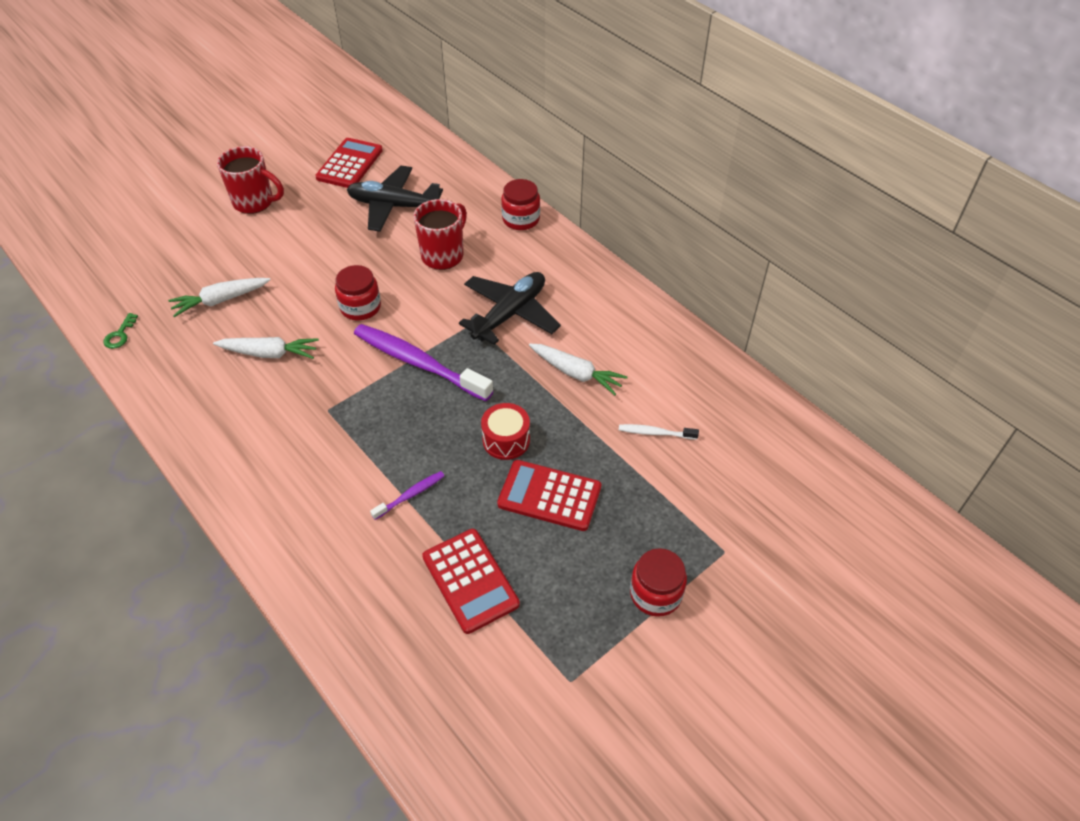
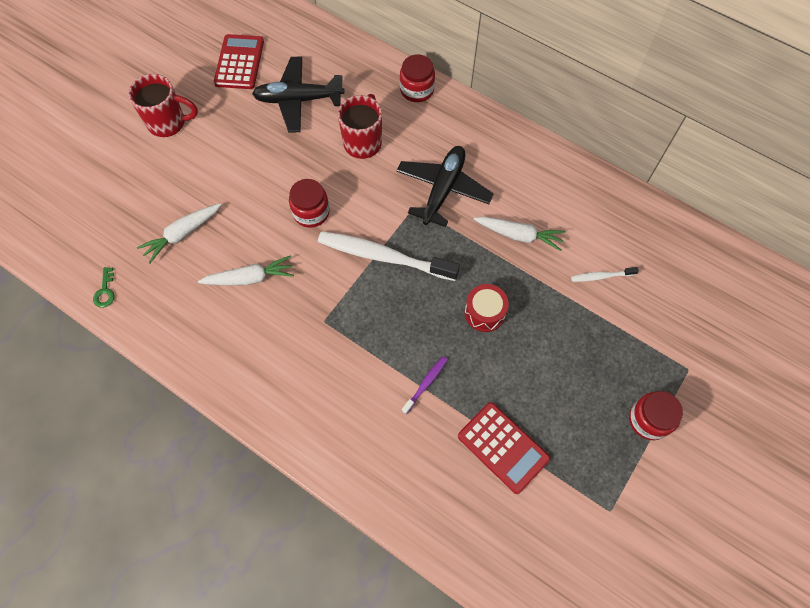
camera: 15 degrees left, 15 degrees up
(418, 363) = (383, 256): purple toothbrush -> white toothbrush
(549, 496) = (538, 355): red calculator -> none

